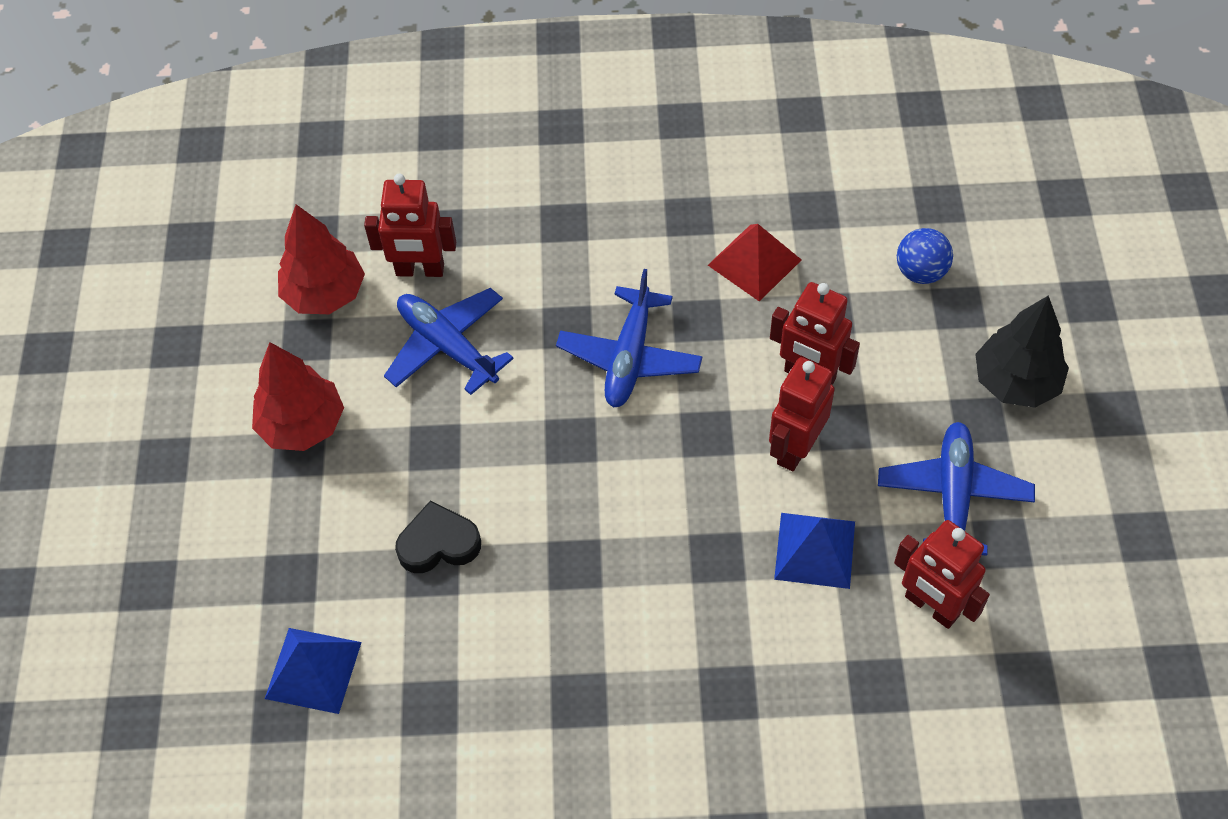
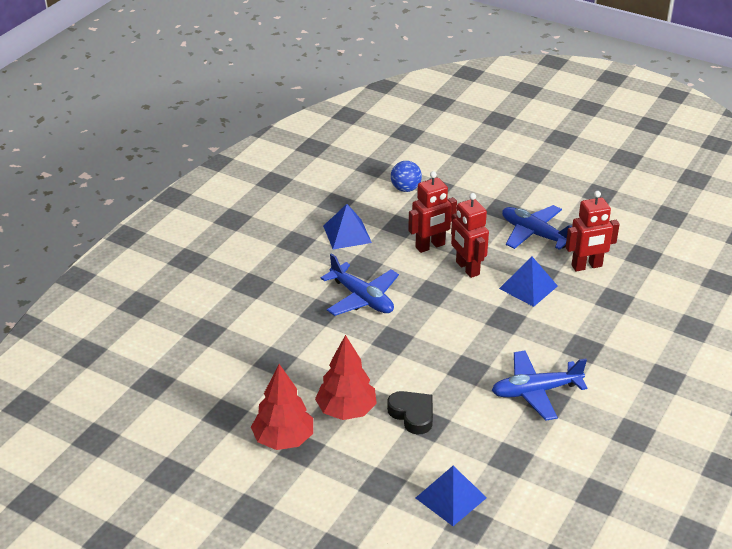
camera: 60 degrees left, 20 degrees down
(325, 294) = (201, 394): red tree -> red tree (346, 410)
(420, 270) = (226, 350): red robot -> none
(438, 543) = (412, 415): black heart -> black heart turned 120 degrees clockwise
(448, 346) = (288, 360): blue plane -> blue plane (536, 391)
(754, 262) = (347, 234): red pyramid -> blue pyramid
(1016, 382) = (492, 190): black tree -> none

